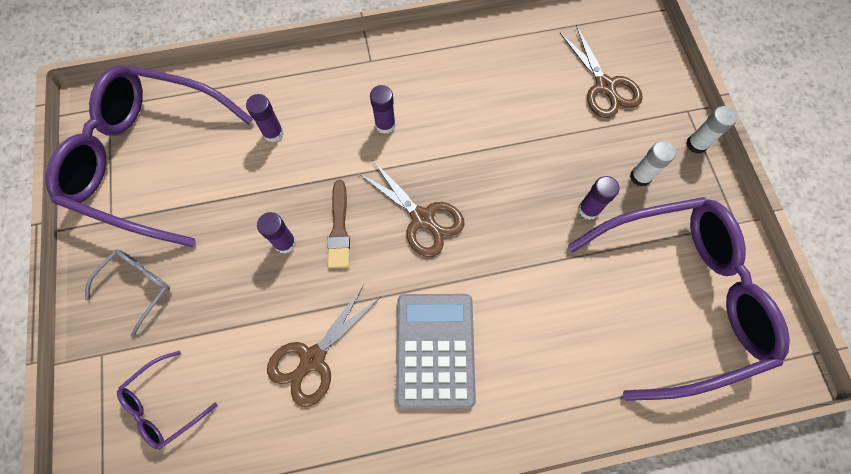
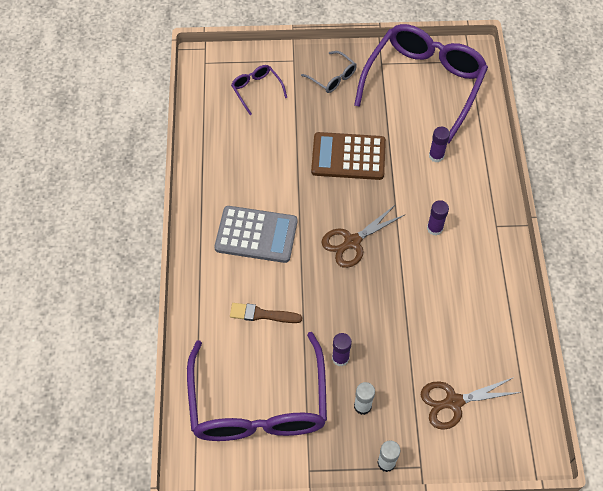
camera: 100 degrees right, 10 degrees down
(285, 243) = (348, 157): purple glue stick -> brown calculator
(313, 359) = (266, 166): brown scissors -> none
(339, 229) = (353, 189): brown brush -> brown brush (262, 314)

